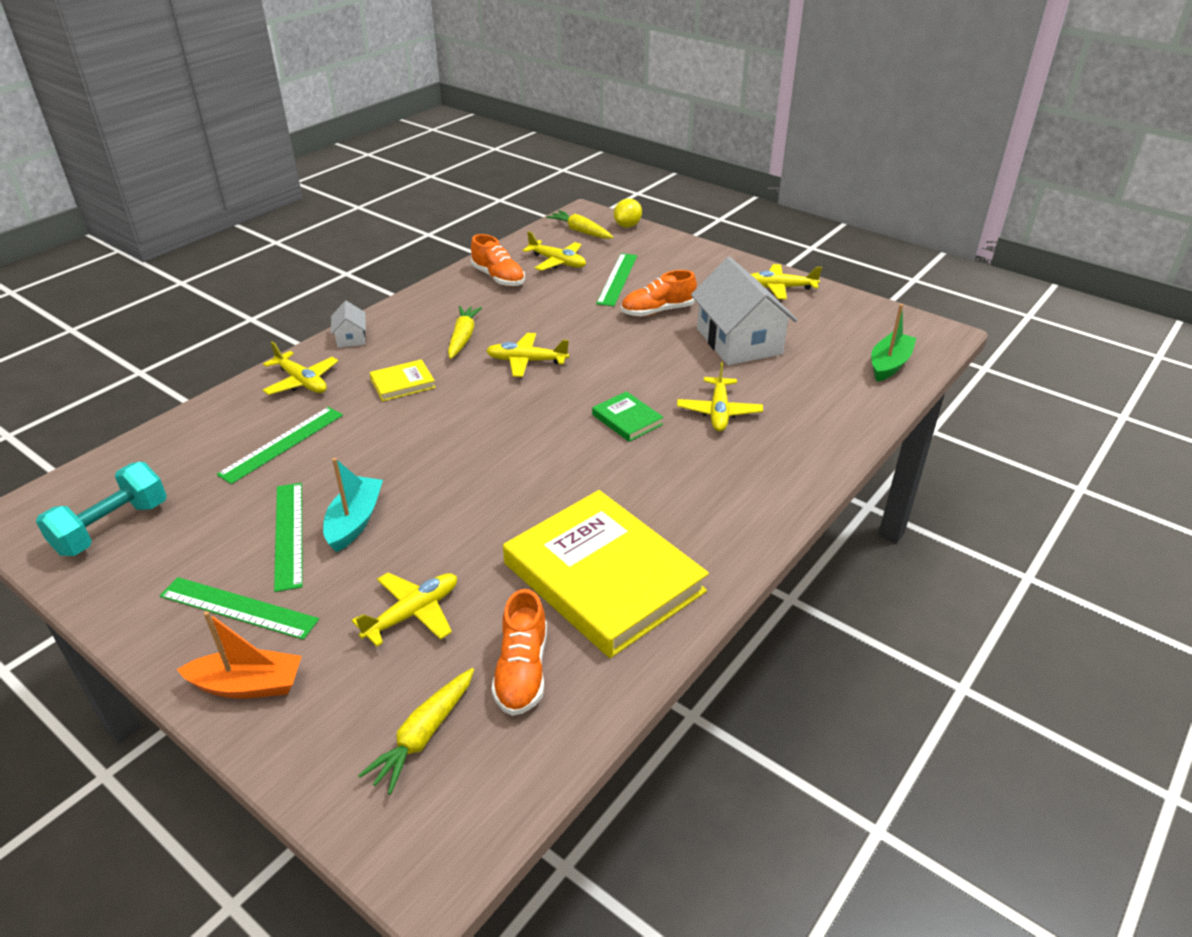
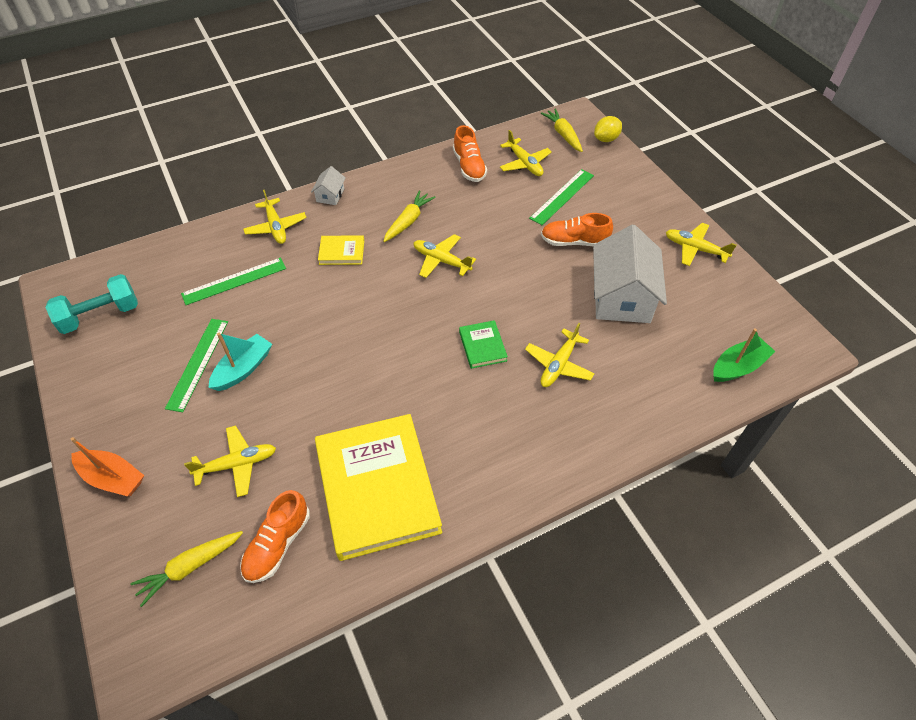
camera: 25 degrees right, 15 degrees up
(238, 608) = (138, 413): green ruler -> none

